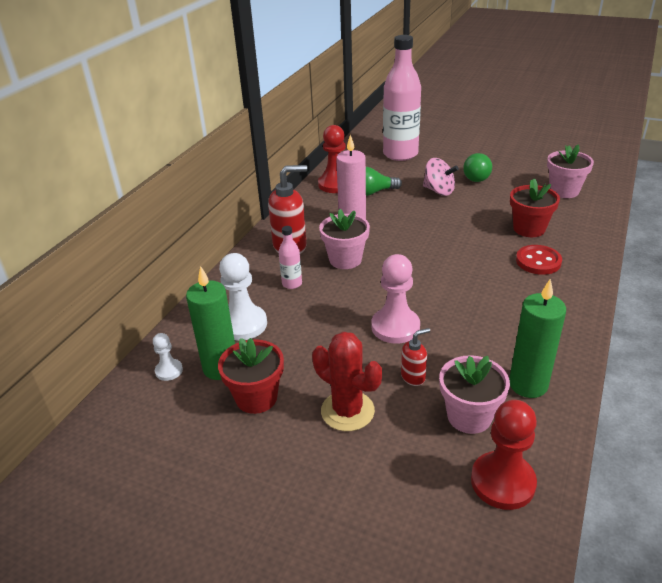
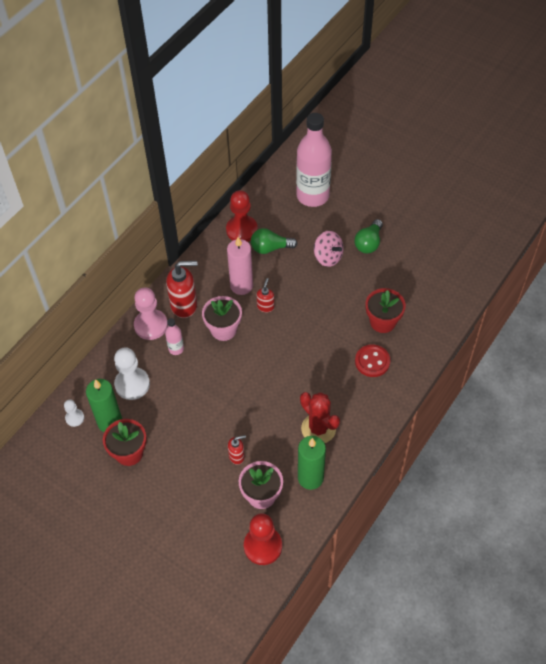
camera: 10 degrees right, 20 degrees up
(347, 411) = (185, 475): red cactus -> red cactus (318, 429)
(387, 235) = (265, 306): none -> red soap dispenser
(395, 327) = (239, 408): pink pawn -> pink pawn (151, 325)
(564, 191) = (435, 278): pink flower pot -> none

